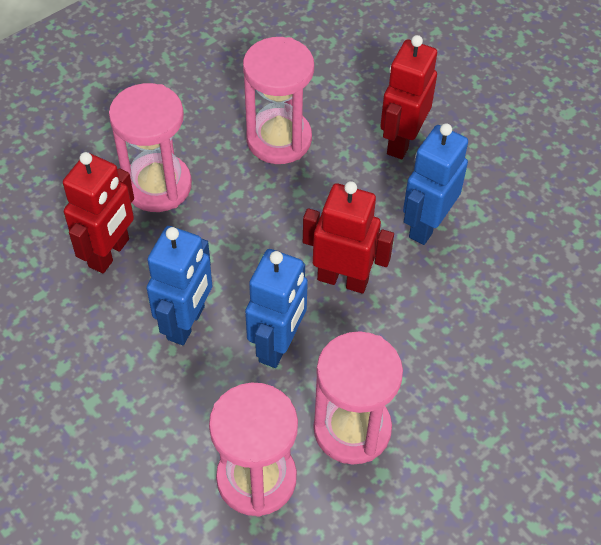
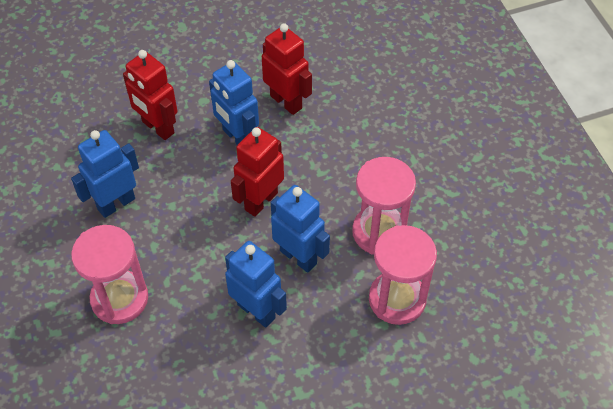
camera: 70 degrees left, 0 degrees up
(109, 253) = (169, 349): red robot -> red robot (286, 102)
(279, 139) = (116, 203): pink hourglass -> blue robot

